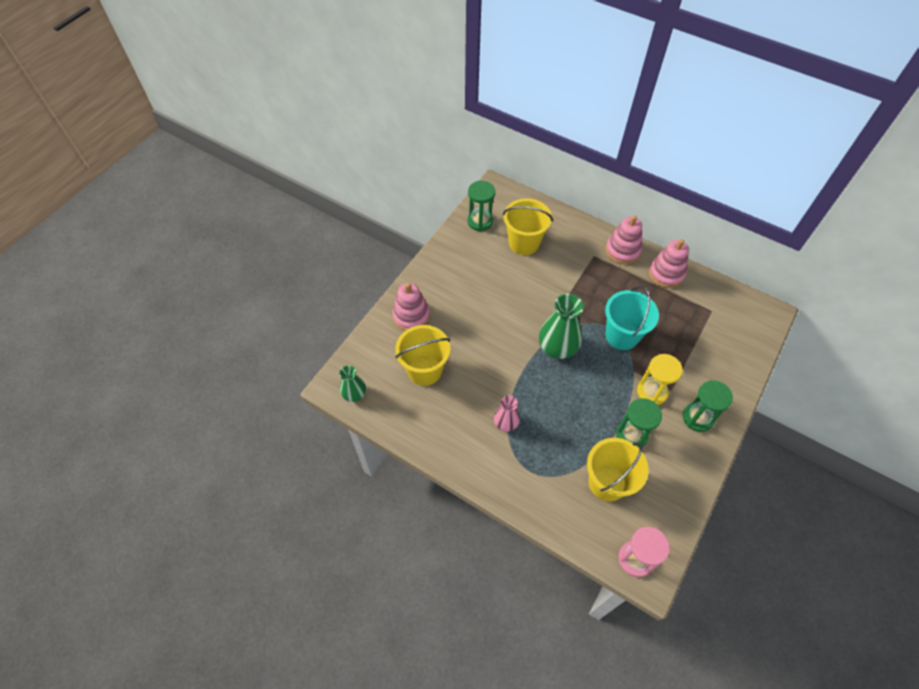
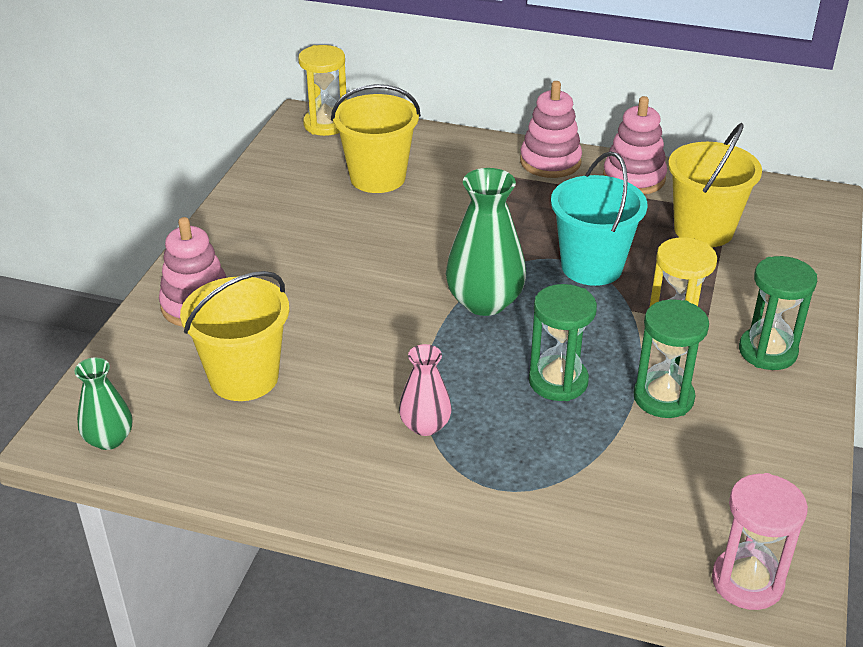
camera: 15 degrees left, 20 degrees down
(480, 221) = (291, 162): green hourglass -> green hourglass (558, 381)
(505, 195) = (326, 124): none -> yellow hourglass
(607, 482) = (647, 475): yellow bucket -> yellow bucket (703, 230)

